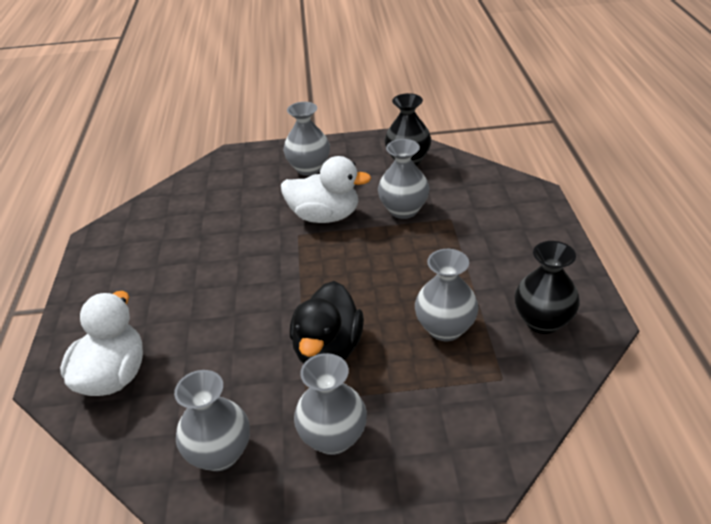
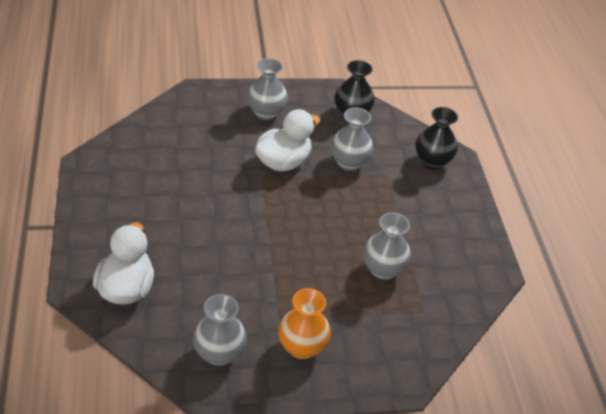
camera: 10 degrees left, 5 degrees up
(325, 216) = (283, 162): white duck -> white duck turned 45 degrees counterclockwise
(328, 350) = (293, 279): black duck -> none
(333, 438) = (302, 347): grey vase -> orange vase
(542, 321) = (456, 269): black vase -> black vase (432, 161)

